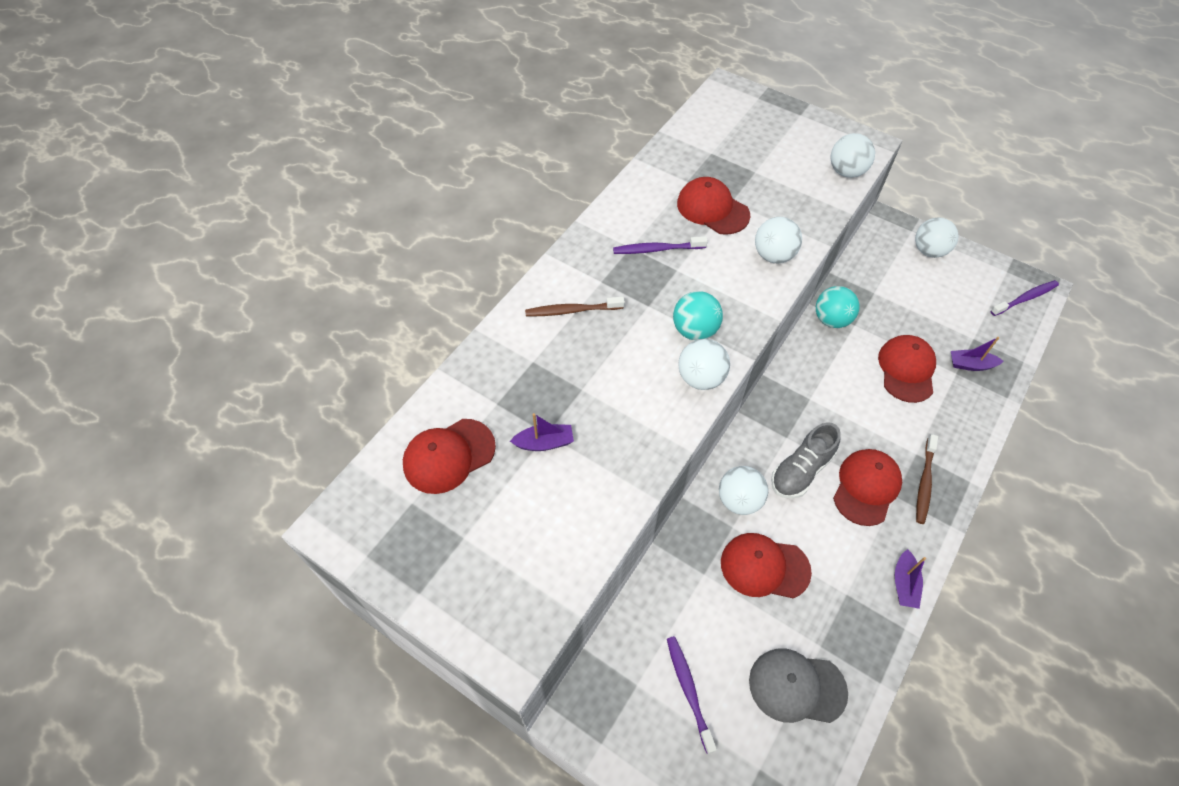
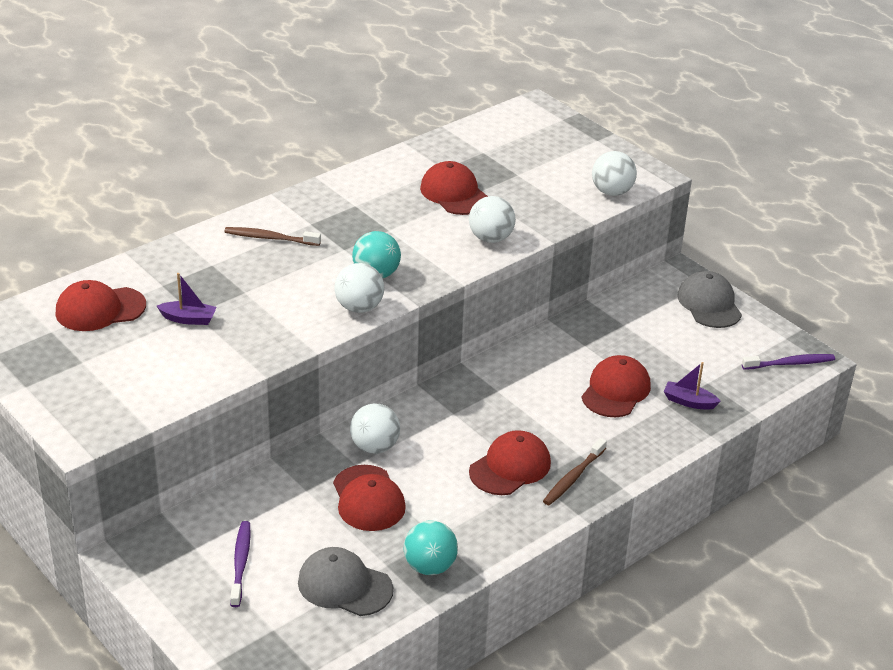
camera: 15 degrees right, 20 degrees down
(657, 249) = (379, 212): purple toothbrush -> none
(764, 567) = (368, 499): red cap -> red cap turned 135 degrees counterclockwise
(801, 470) = (451, 440): grey shoe -> none
(831, 320) = (562, 336): turquoise ball -> turquoise ball (430, 566)
(904, 584) = (500, 543): purple boat -> none
(929, 251) = (709, 304): white ball -> grey cap

